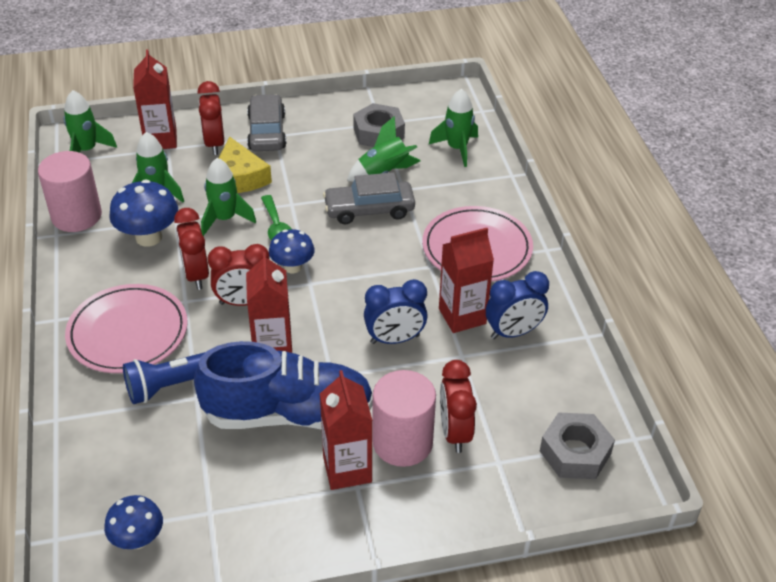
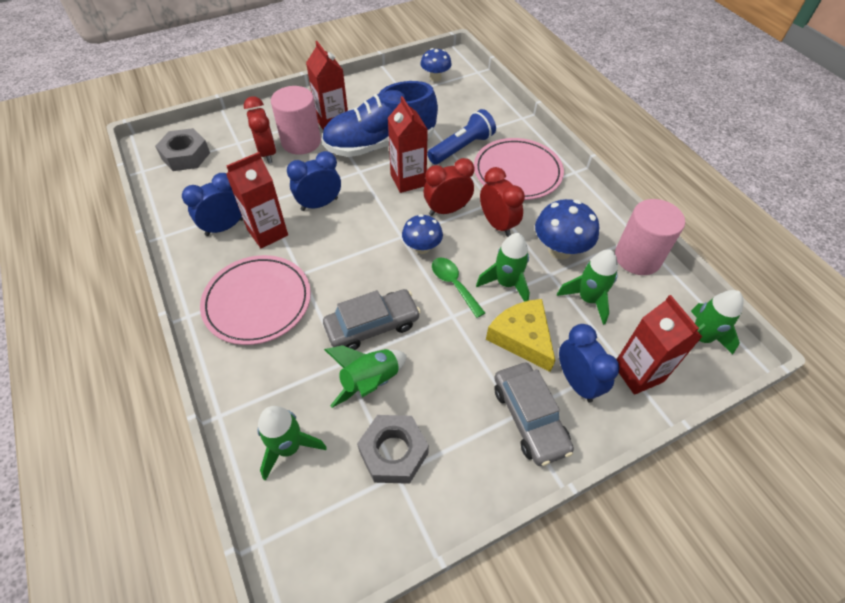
camera: 165 degrees right, 10 degrees up
(214, 144) = (577, 382): red clock -> blue clock

